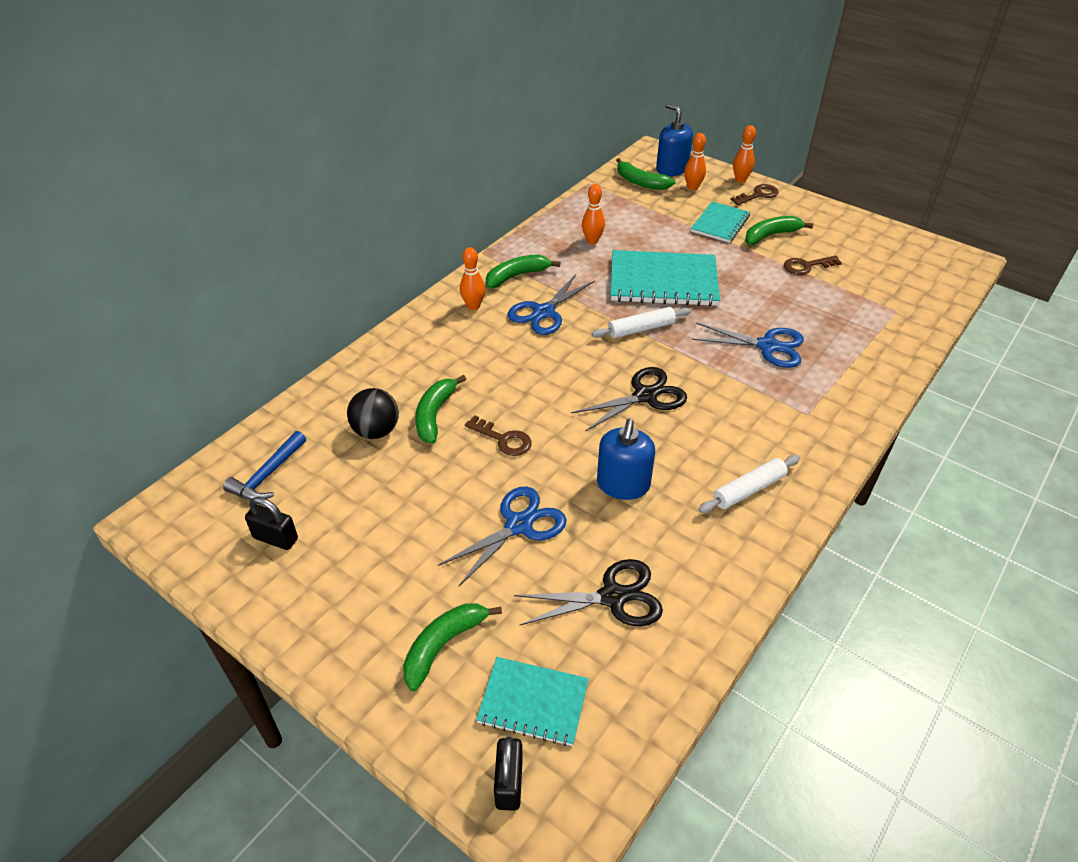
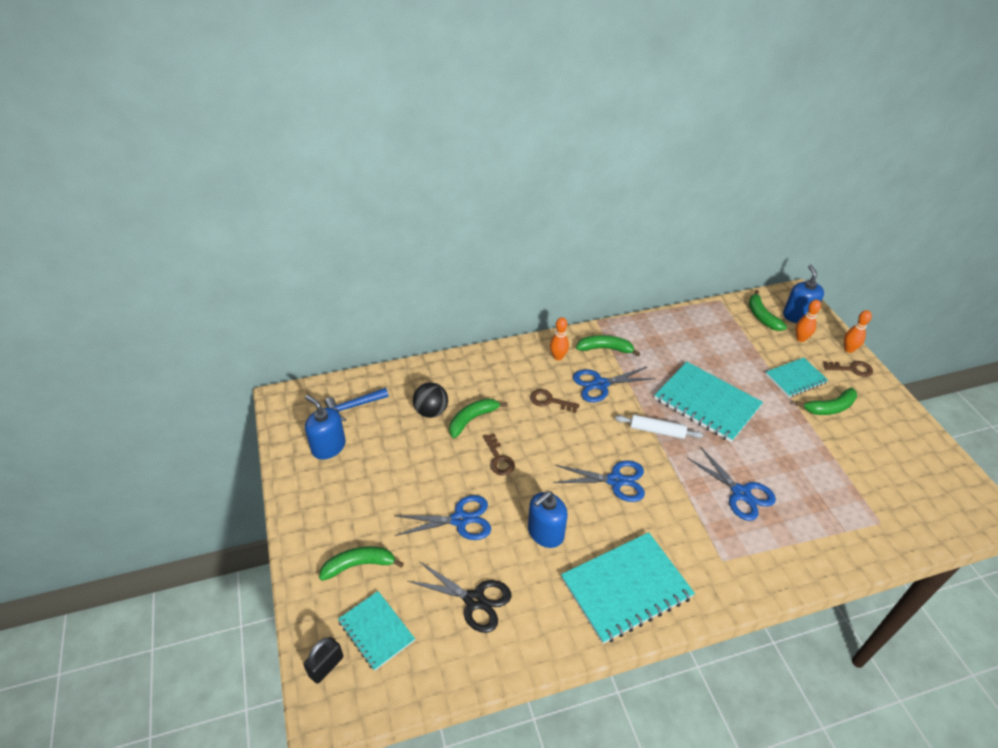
camera: 35 degrees right, 0 degrees up
(275, 538) = (328, 447): black padlock -> blue soap dispenser
(592, 241) = (682, 347): orange bowling pin -> none
(645, 396) = (615, 480): black scissors -> blue scissors
(748, 490) = (626, 588): white rolling pin -> turquoise notebook
(771, 235) = (830, 407): green banana -> green banana turned 150 degrees clockwise
(806, 266) = (836, 447): brown key -> brown key (549, 401)

